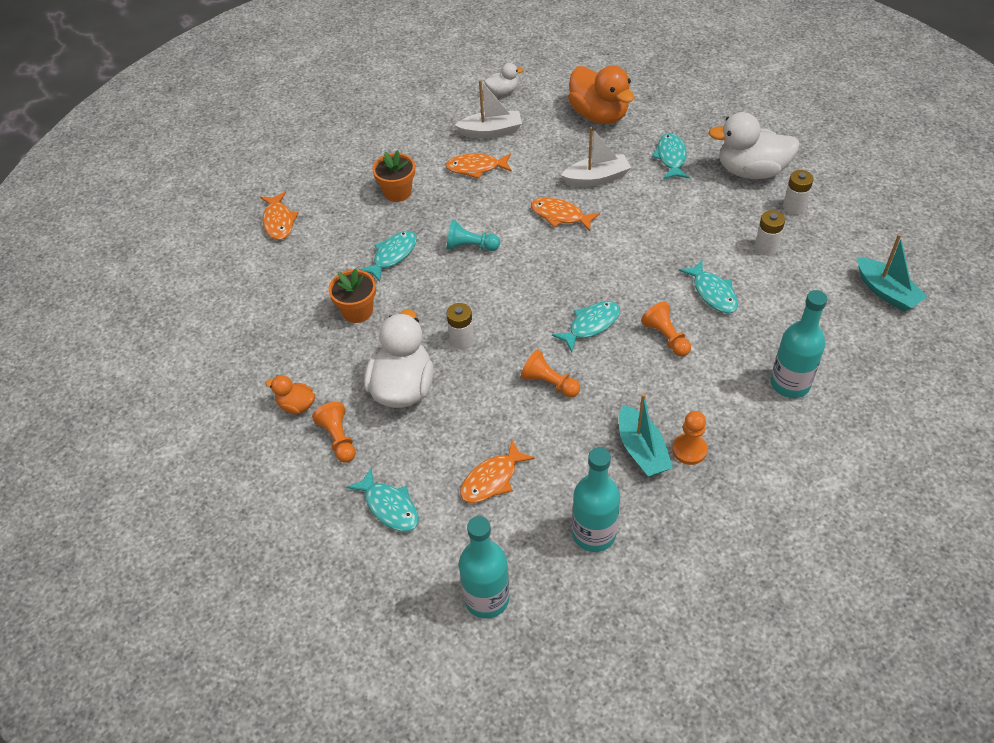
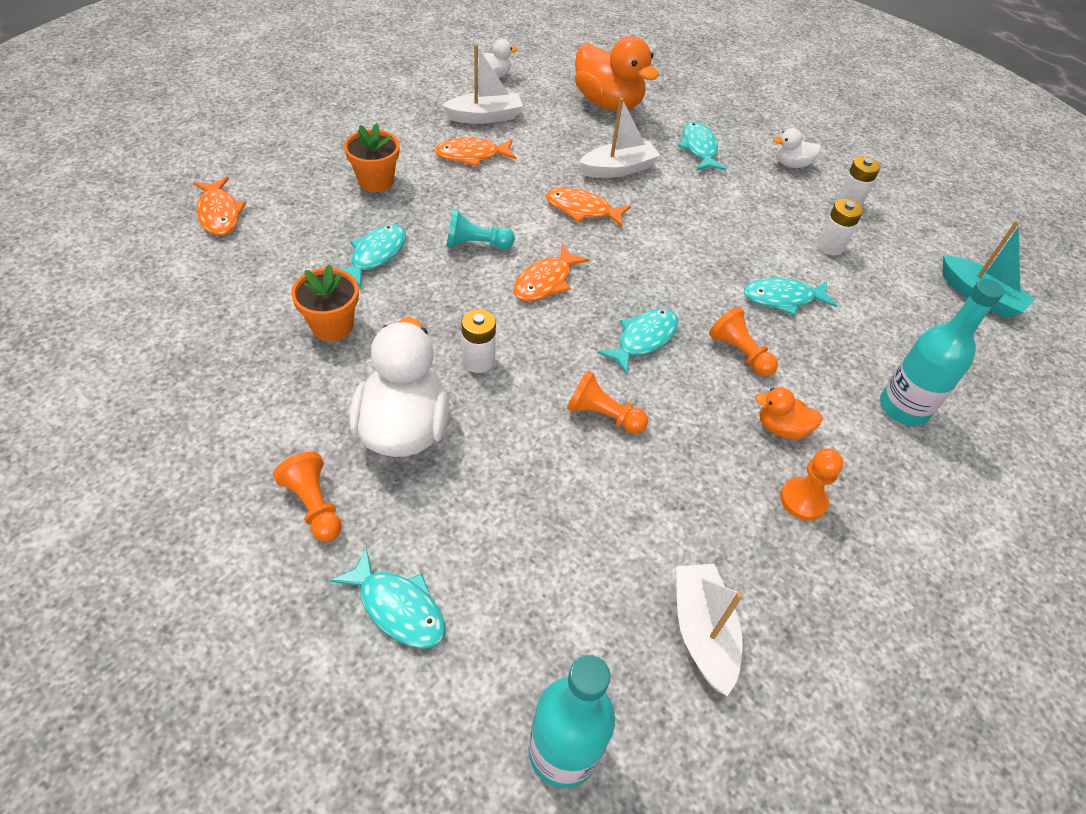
camera: 15 degrees left, 0 degrees up
(296, 405) = (249, 458): orange duck -> orange duck (781, 428)
(492, 479) = (545, 556): orange fish -> orange fish (545, 281)
(594, 534) = (702, 631): turquoise bottle -> white boat
(641, 450) = (742, 503): turquoise boat -> none
(713, 293) = (783, 298): turquoise fish -> turquoise fish turned 120 degrees clockwise
(751, 171) = (791, 164): white duck -> white duck, size x0.49

